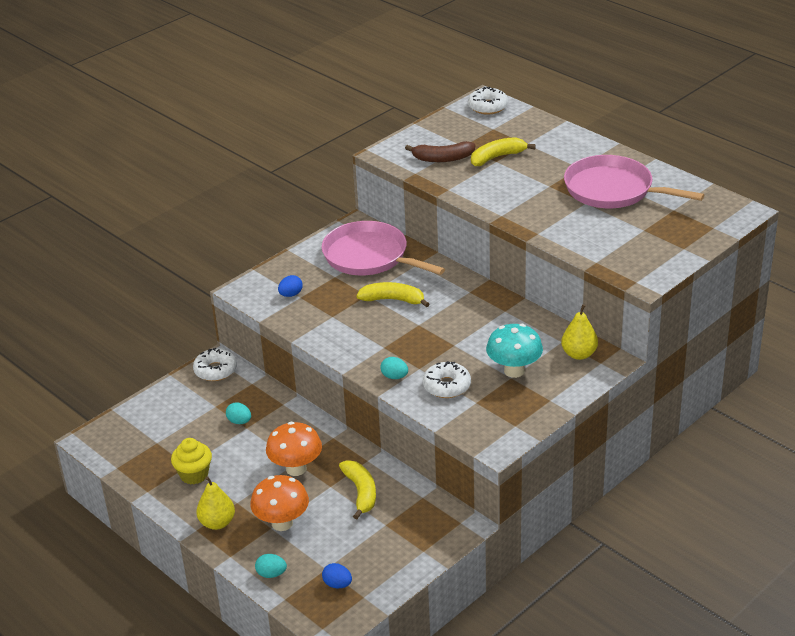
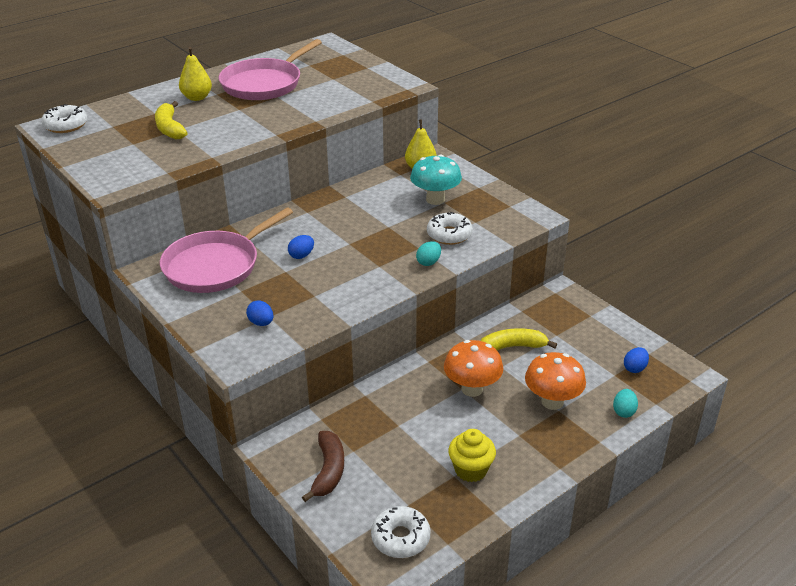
camera: 85 degrees left, 0 degrees up
(215, 370) = (286, 450): white donut -> white donut (400, 538)
(217, 523) = (550, 451): yellow pear -> yellow pear (197, 97)
(239, 421) = (386, 430): turquoise egg -> none
(393, 300) = (301, 255): yellow banana -> blue egg
(443, 158) = (150, 155): brown banana -> brown banana (328, 471)

